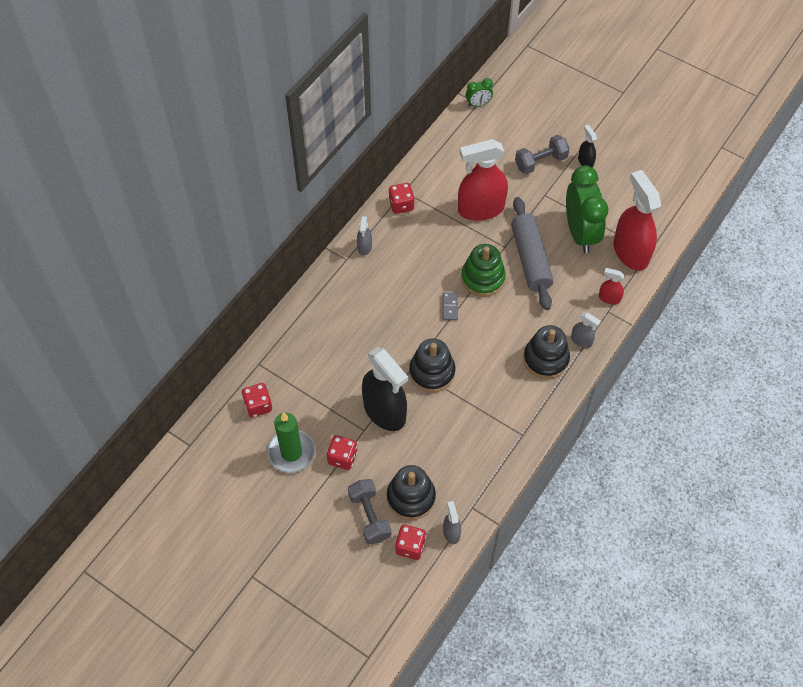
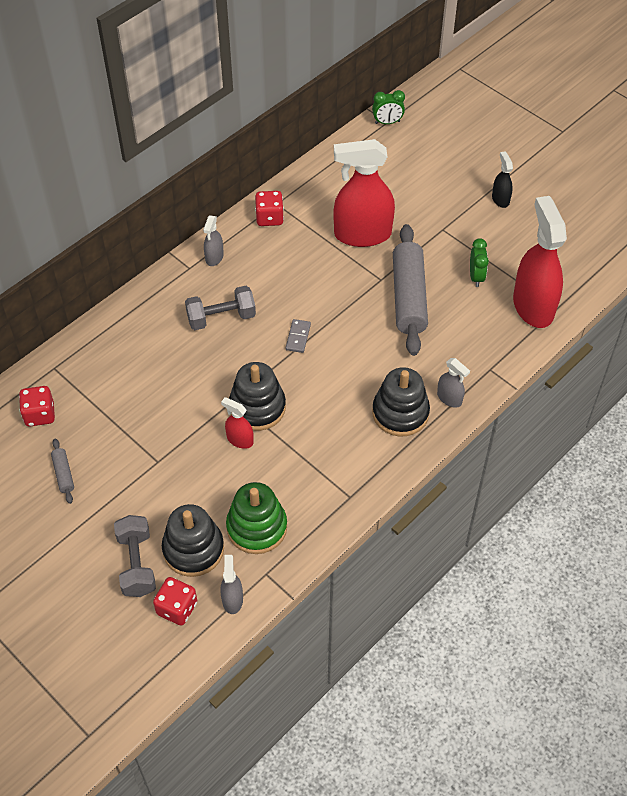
camera: 10 degrees right, 5 degrees down
(291, 452) = (63, 474): green candle -> grey rolling pin
(342, 457) = (123, 489): red dice -> none
(384, 411) = (188, 444): black spray bottle -> none
(483, 278) = (346, 311): green stacking toy -> green stacking toy (257, 527)
(540, 162) = (446, 193): grey dumbbell -> grey dumbbell (221, 318)
(580, 233) = (476, 277): green clock -> green clock, size x0.45
(609, 298) = (495, 354): red spray bottle -> red spray bottle (240, 439)

